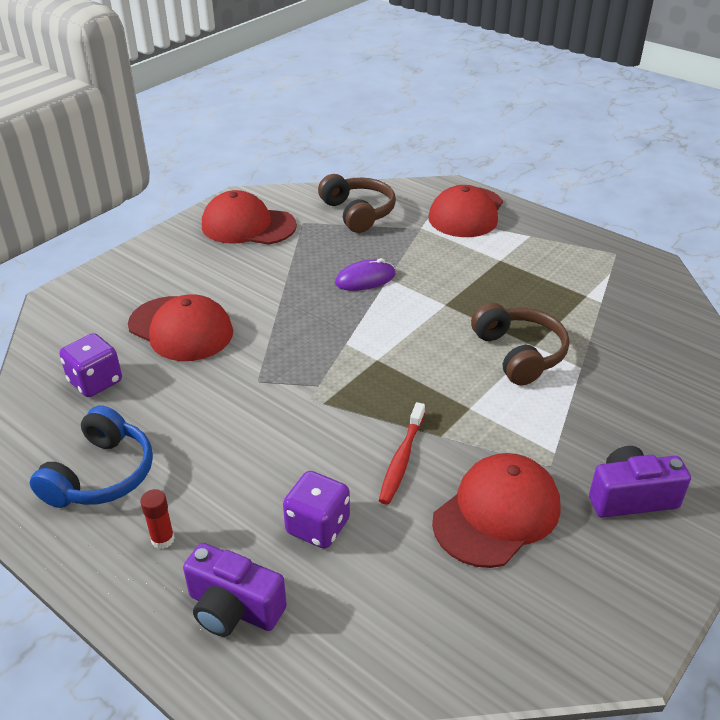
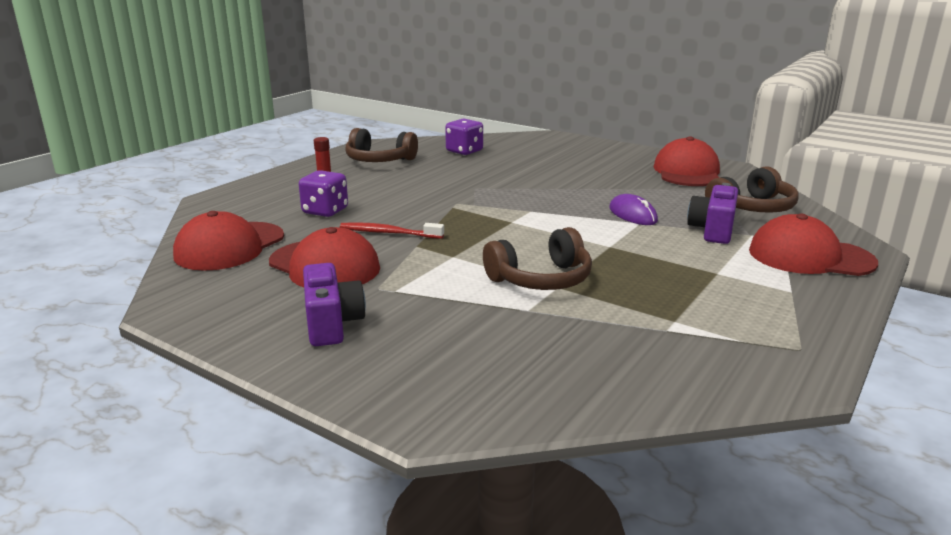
camera: 85 degrees right, 15 degrees down
(101, 475) = (379, 160): blue headphones -> brown headphones
(181, 329) = (528, 164): red cap -> red cap (229, 246)
(233, 608) = (266, 195): purple camera -> purple camera (712, 230)

